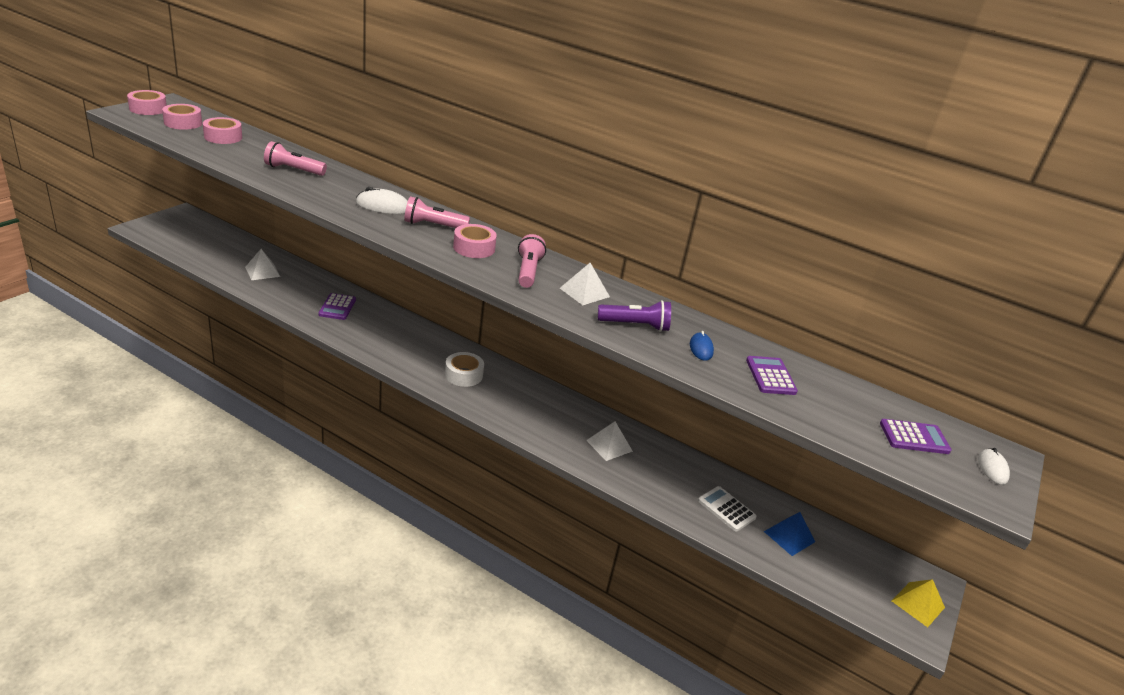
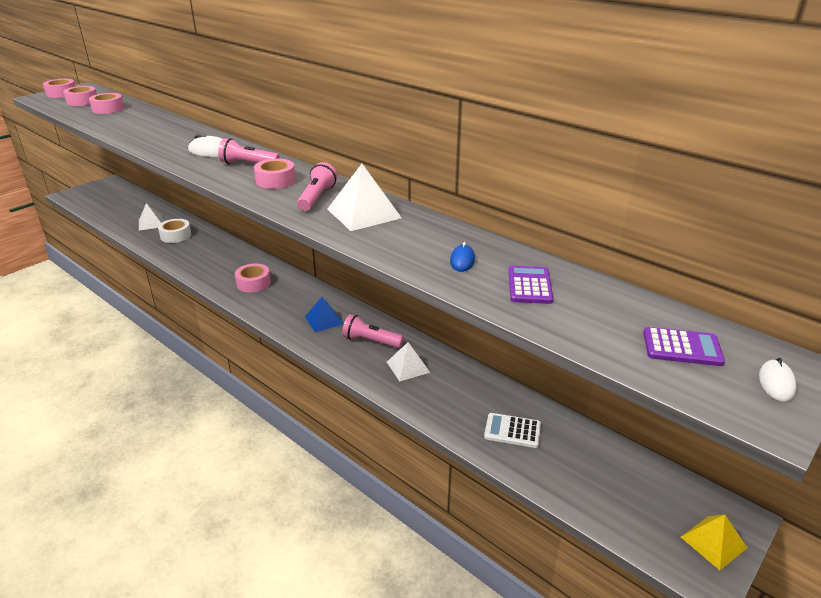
camera: 15 degrees right, 0 degrees up
(293, 170) = (150, 129): pink flashlight -> pink flashlight (371, 341)
(337, 307) = (201, 249): purple calculator -> none
(414, 350) = (253, 283): none -> pink tape
(463, 375) = (290, 303): white tape -> white tape (176, 235)
(584, 292) = (364, 213): white pyramid -> white pyramid, size x1.56
(635, 325) = (401, 241): purple flashlight -> none
(726, 509) = (512, 431): white calculator -> white calculator turned 45 degrees counterclockwise
(789, 536) = (575, 461): blue pyramid -> blue pyramid (324, 320)

